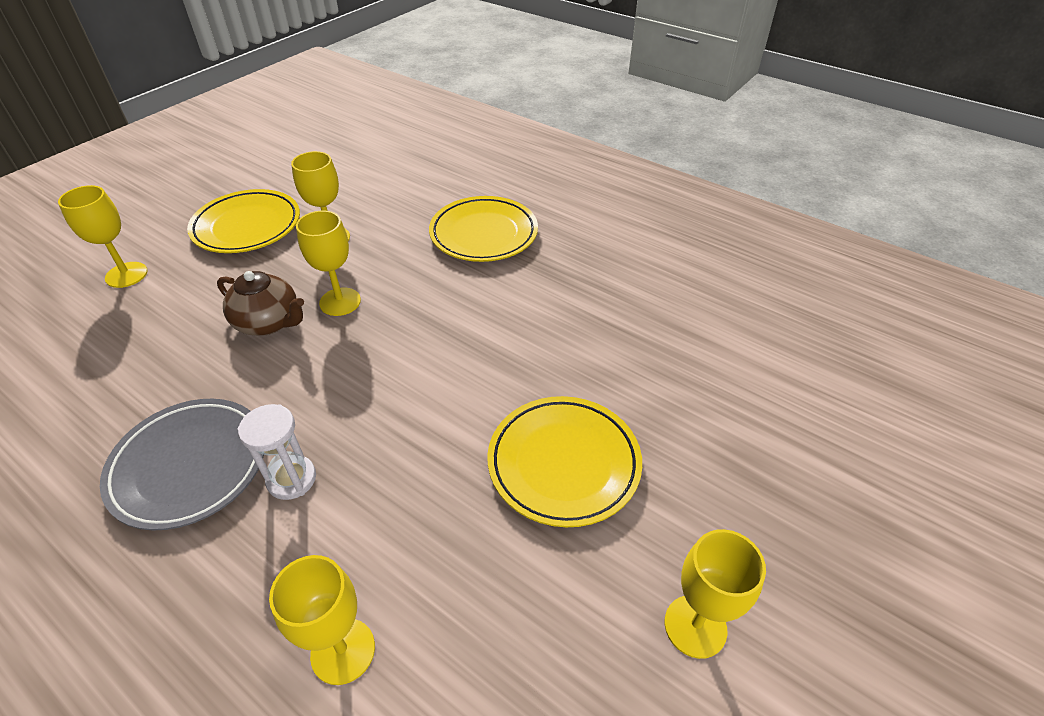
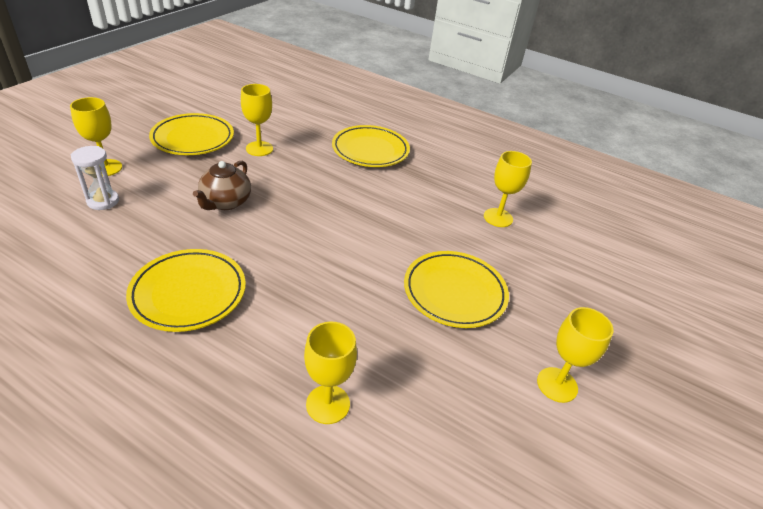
camera: 10 degrees left, 5 degrees down
(189, 466) = (188, 293): grey plate -> yellow plate
(269, 322) = (225, 202): brown teapot -> brown teapot turned 90 degrees clockwise
(291, 479) = (266, 301): white hourglass -> white hourglass (103, 201)
(340, 302) = (275, 190): yellow goblet -> yellow goblet (498, 217)

